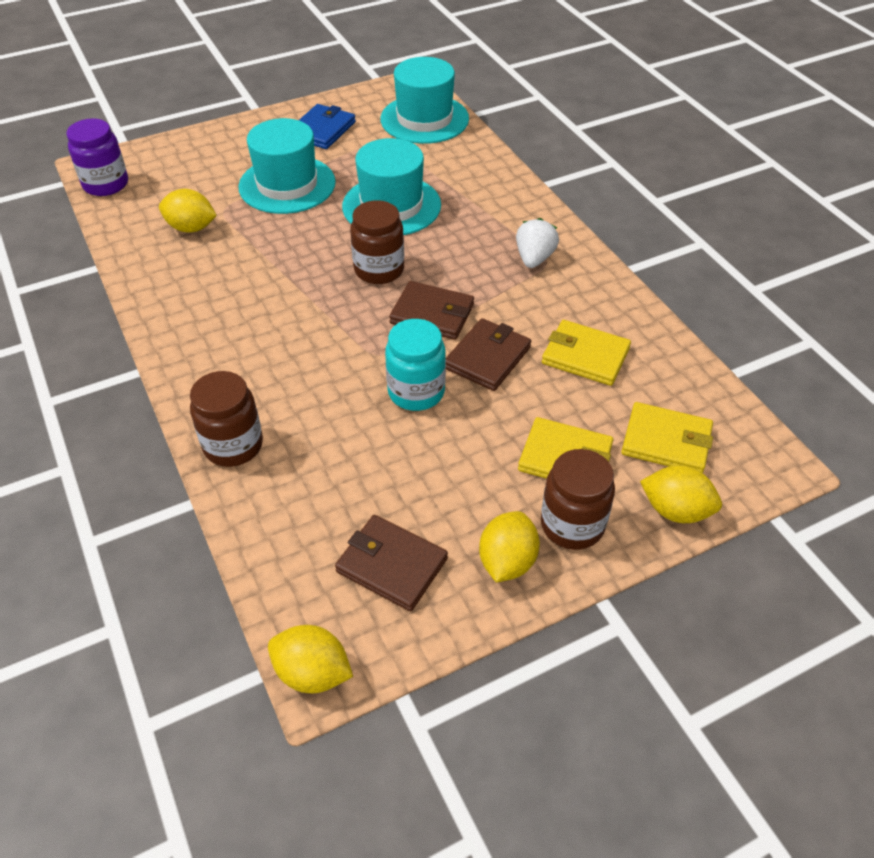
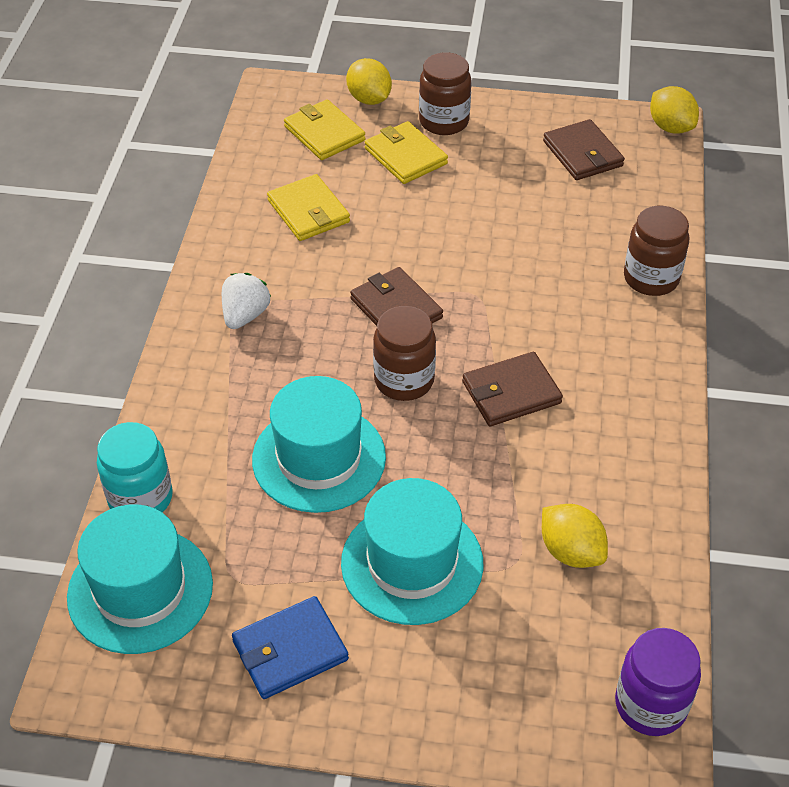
camera: 145 degrees left, 0 degrees up
(416, 392) = (471, 249): turquoise jar -> turquoise jar (140, 498)
(487, 357) = (387, 247): brown wallet -> brown wallet (511, 392)
(507, 561) = (505, 123): yellow lemon -> none
(534, 258) = (245, 315): white strawberry -> white strawberry turned 150 degrees clockwise

